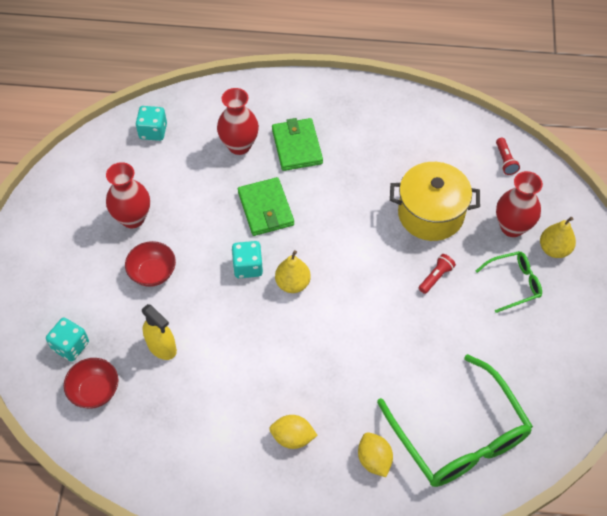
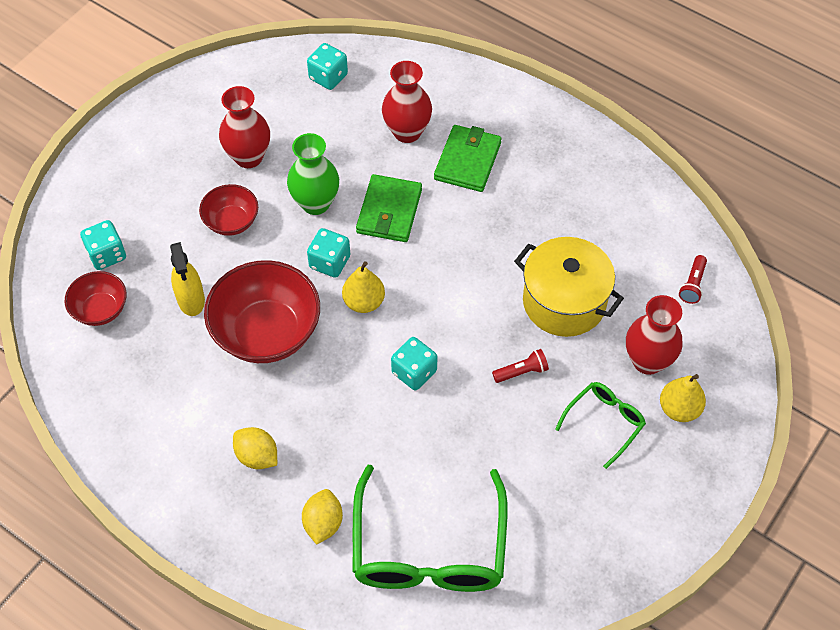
camera: 30 degrees right, 0 degrees up
(207, 228) = (315, 203): none -> green vase
(236, 342) = (267, 332): none -> red bowl
(363, 315) = (414, 372): none -> turquoise dice
(514, 283) = (604, 422): green glasses -> green glasses turned 60 degrees counterclockwise

